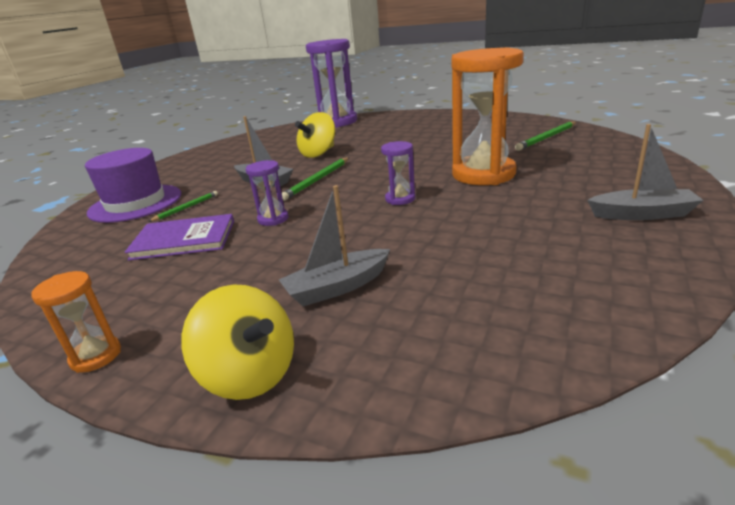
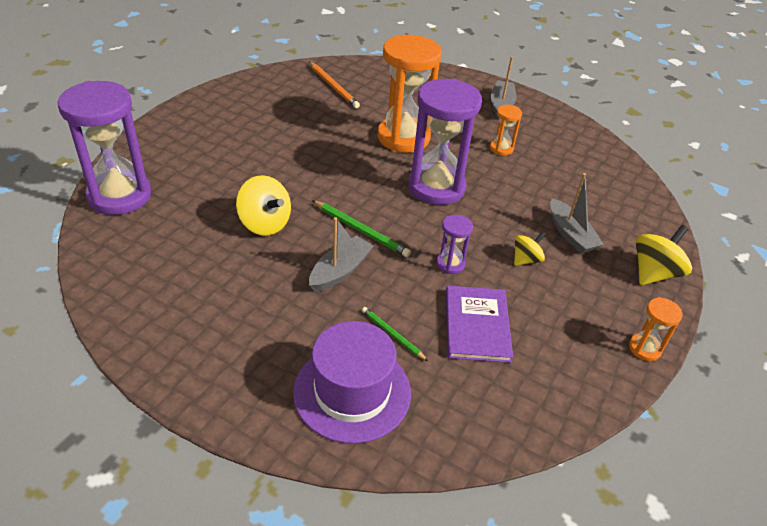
camera: 90 degrees left, 15 degrees up
(281, 258) = (526, 259): none -> yellow spinning top
(400, 199) = (436, 187): purple hourglass -> purple hourglass, size x2.23
(516, 224) = (501, 148): none -> orange hourglass
(547, 138) = (333, 87): green pencil -> orange pencil

